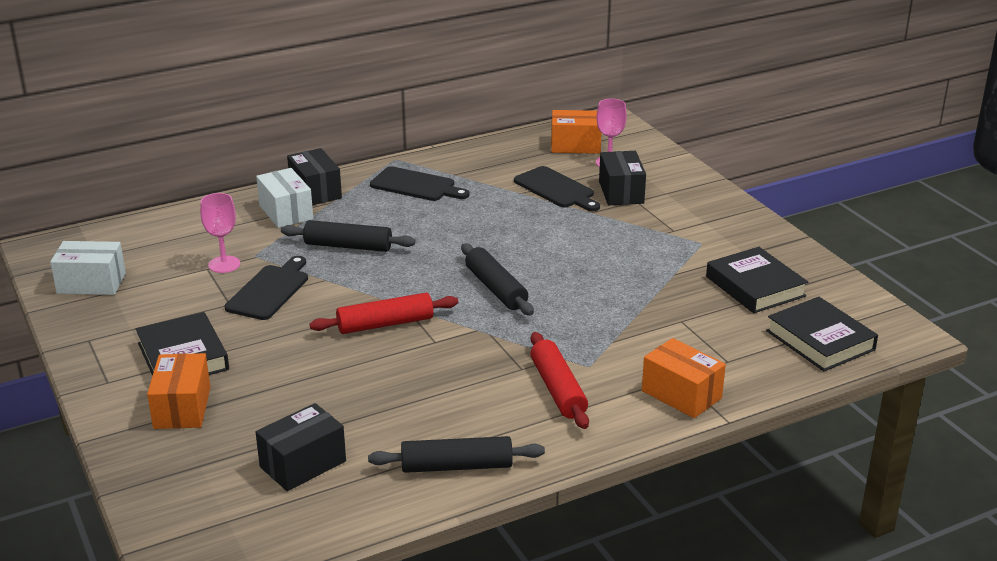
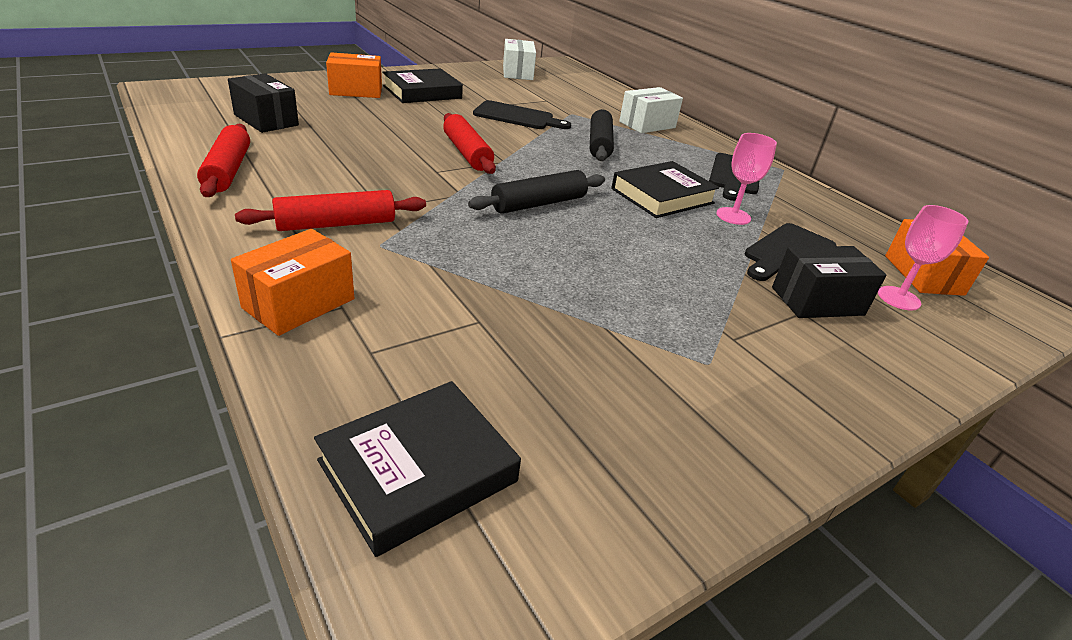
camera: 80 degrees right, 5 degrees up
(224, 264) = (554, 105): pink goblet -> pink goblet (733, 216)
(315, 191) = (691, 135): black box -> none
(456, 466) = (228, 170): black rolling pin -> red rolling pin
(755, 286) = (589, 408): black book -> black book (662, 196)

